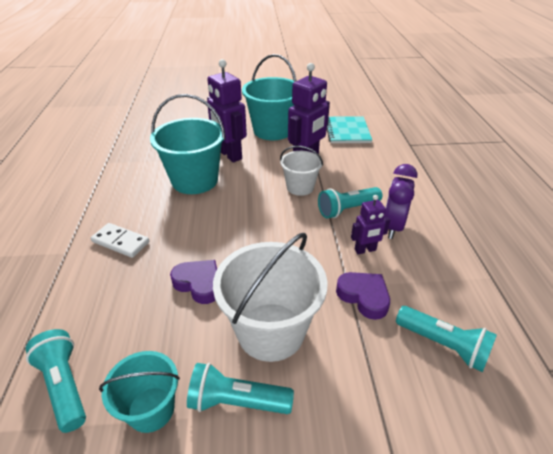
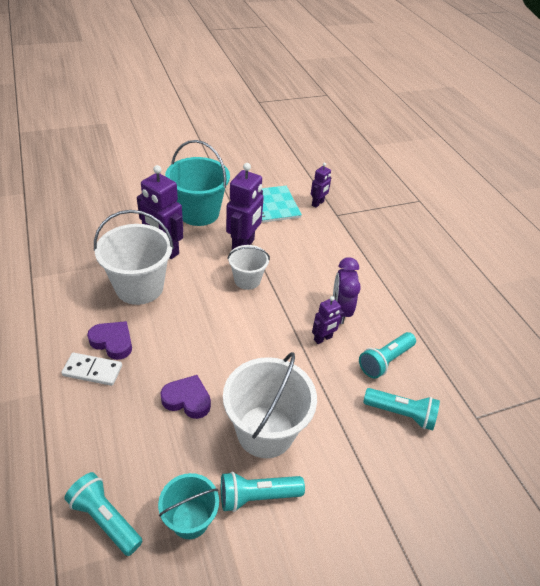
camera: 20 degrees left, 5 degrees up
(195, 180) = (139, 287): turquoise bucket -> white bucket
(347, 209) = (297, 298): turquoise flashlight -> turquoise flashlight (385, 361)
(364, 296) = (332, 384): purple heart -> purple heart (113, 342)
(392, 134) = (318, 203): none -> purple robot

